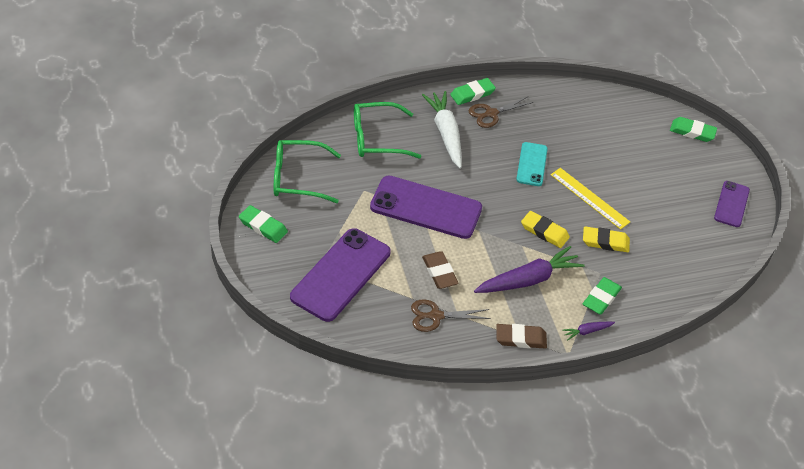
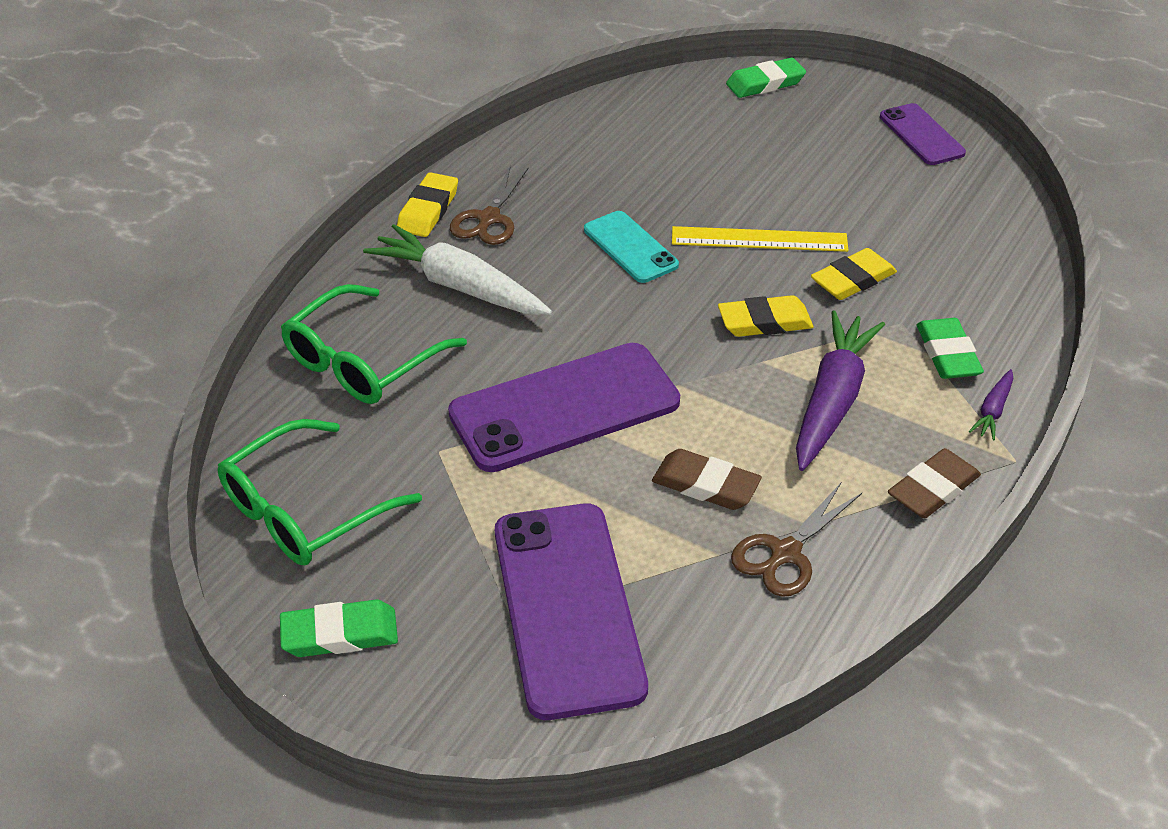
camera: 40 degrees left, 5 degrees down
(472, 94) = (428, 210): green eraser -> yellow eraser

